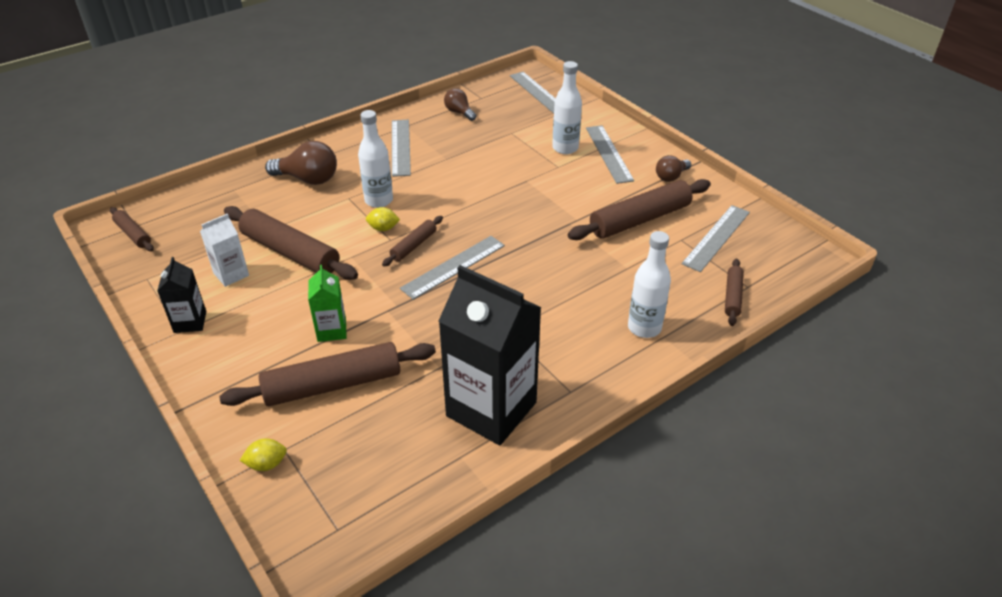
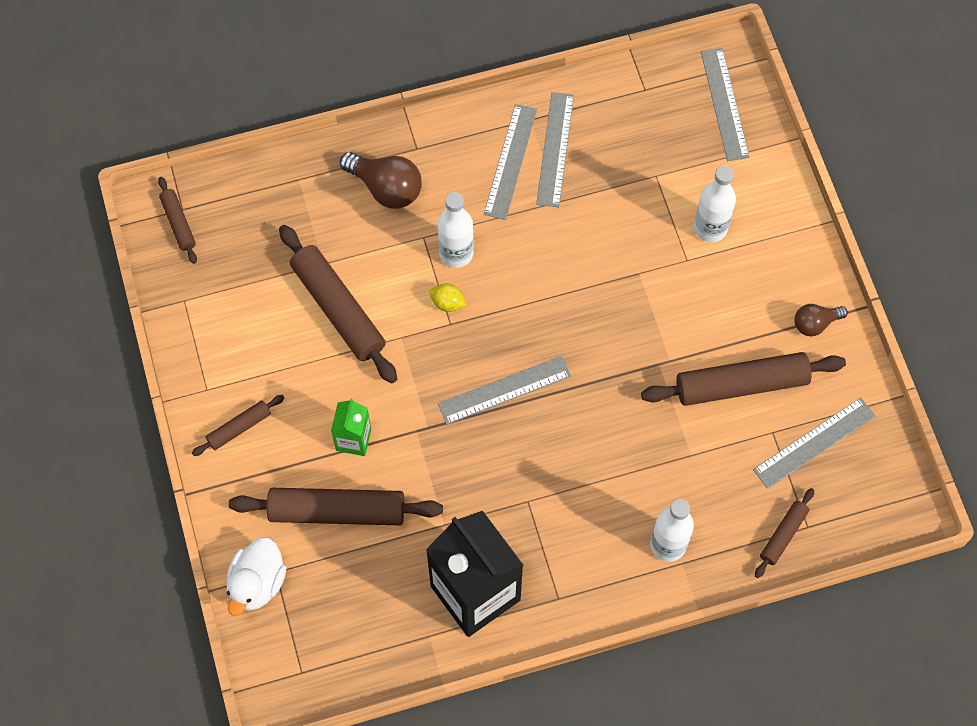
camera: 20 degrees right, 25 degrees up
(190, 322) = (218, 380): black carton -> none
(231, 274) = (270, 323): white carton -> none
(267, 464) = (257, 583): yellow lemon -> white duck
(414, 246) = (472, 343): brown rolling pin -> brown rolling pin (239, 428)
(459, 112) = (606, 113): brown light bulb -> none
(609, 153) = (759, 256): grey ruler -> grey ruler (555, 149)

